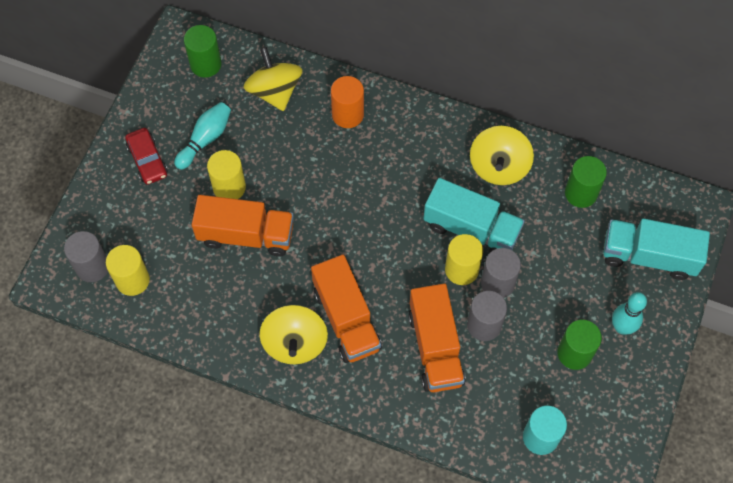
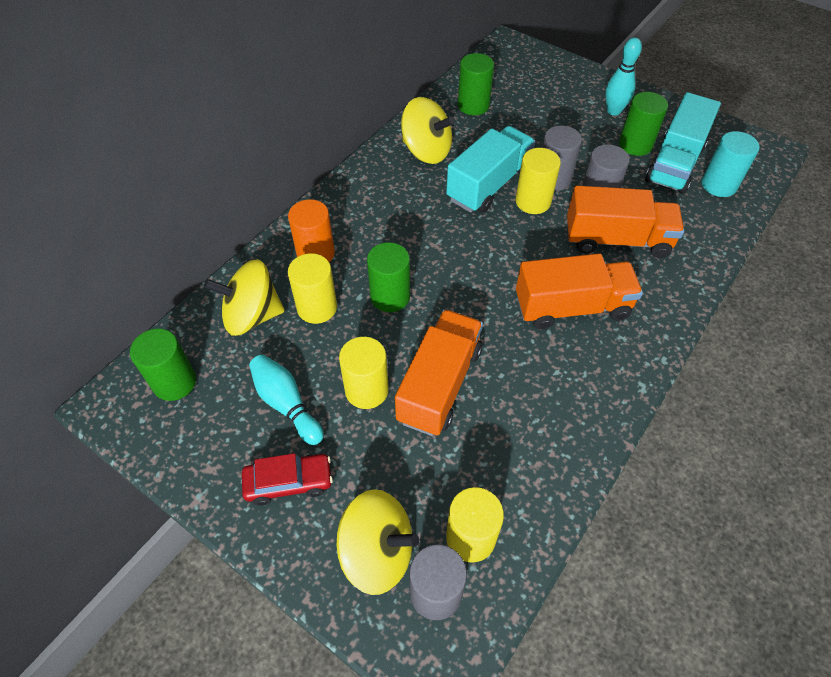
camera: 75 degrees left, 10 degrees down
(294, 132) = (317, 308): none -> yellow cylinder
(295, 343) = (594, 362): yellow spinning top -> yellow spinning top (377, 552)
(319, 180) = (390, 297): none -> green cylinder
(649, 256) = (547, 81): turquoise truck -> turquoise truck (674, 163)

